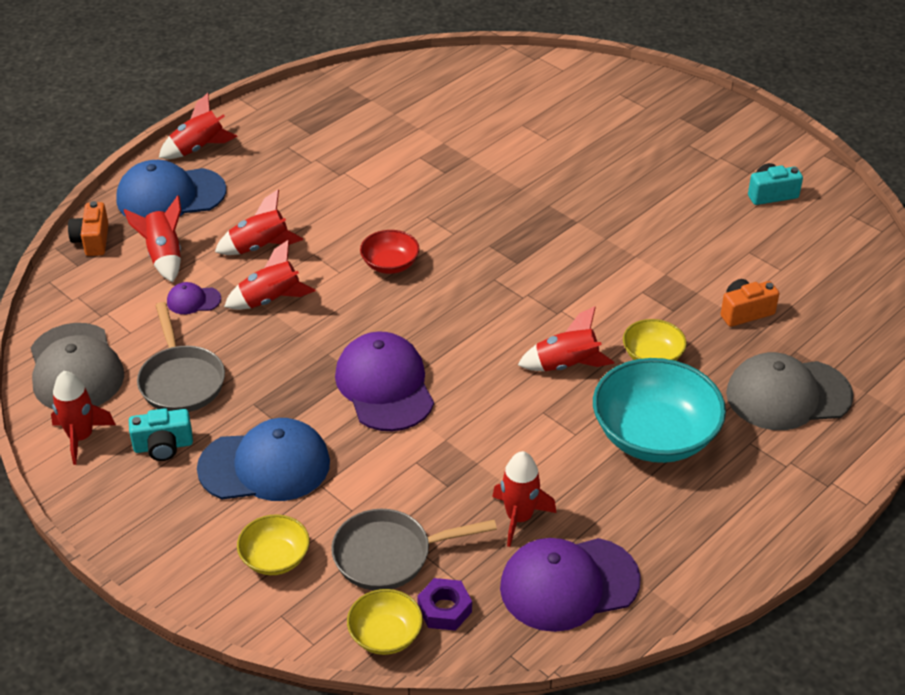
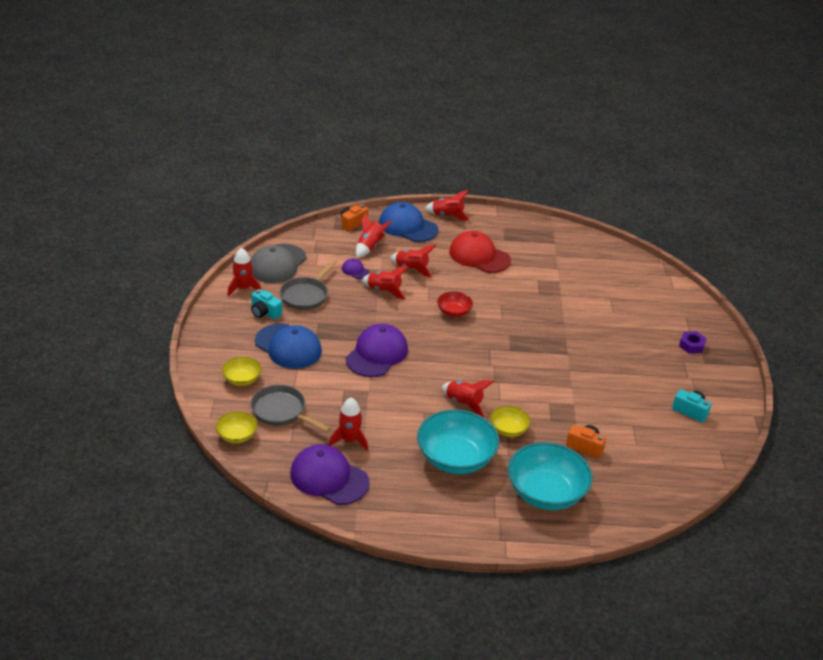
camera: 45 degrees right, 5 degrees down
(313, 174) = (479, 256): none -> red cap
(444, 609) = (270, 446): purple nut -> purple nut (691, 345)
(788, 395) = (546, 493): grey cap -> turquoise bowl

